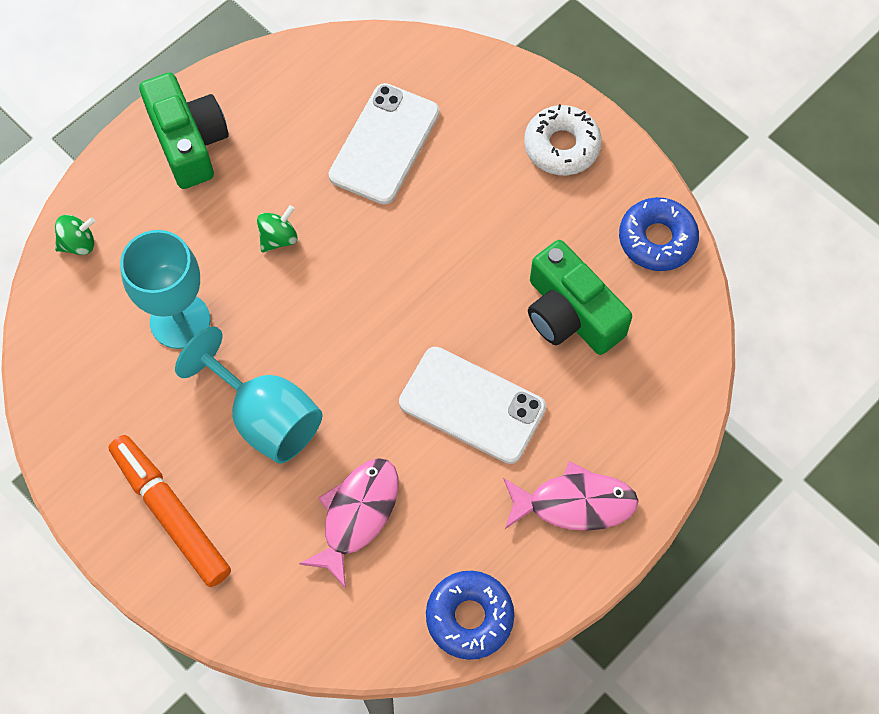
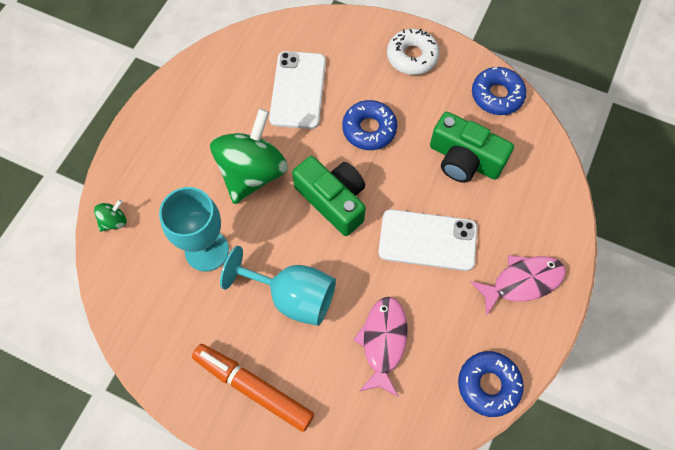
camera: 20 degrees left, 0 degrees up
(188, 141) = (165, 128): green camera -> green camera (333, 200)
(278, 238) = (252, 173): green spinning top -> green spinning top, size x2.38
(458, 229) = (369, 129): none -> blue donut

